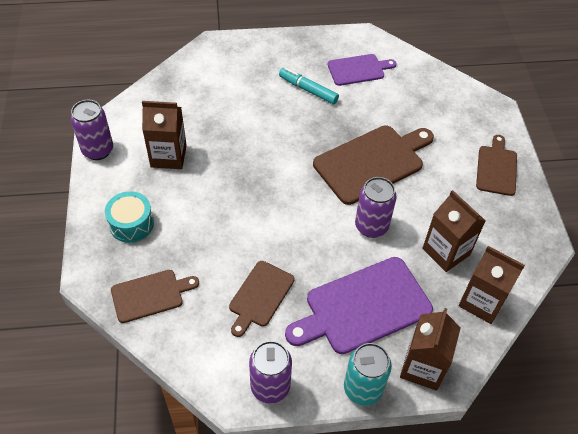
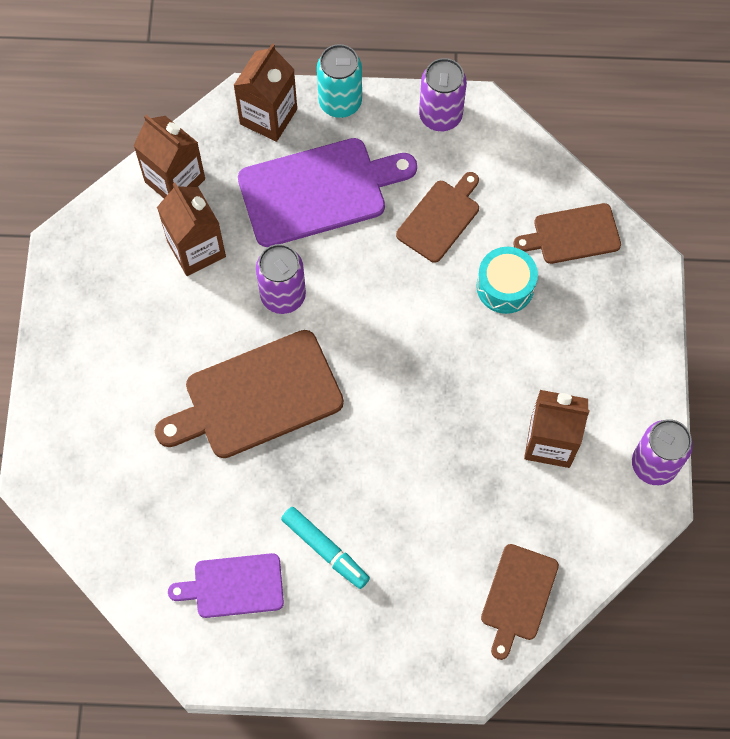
camera: 170 degrees left, 15 degrees up
(131, 224) = (599, 335): turquoise drum -> turquoise drum (505, 286)
(496, 168) = (81, 367): brown cutting board -> brown cutting board (518, 596)

